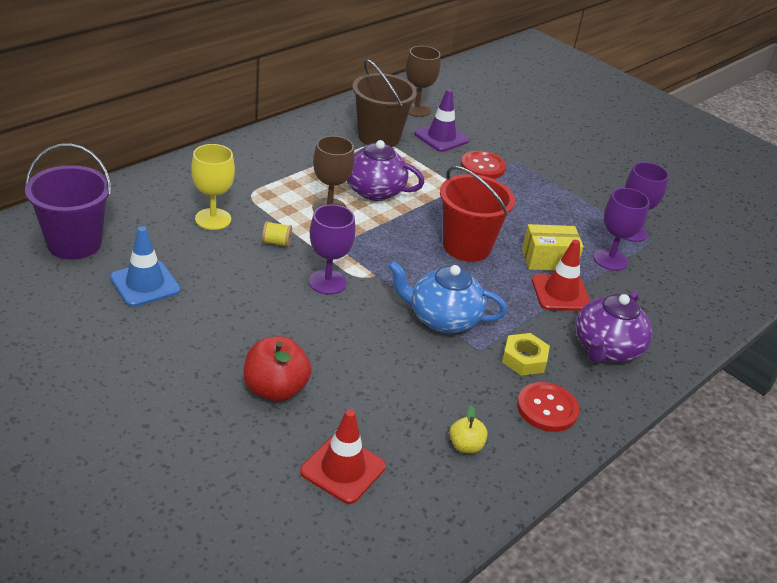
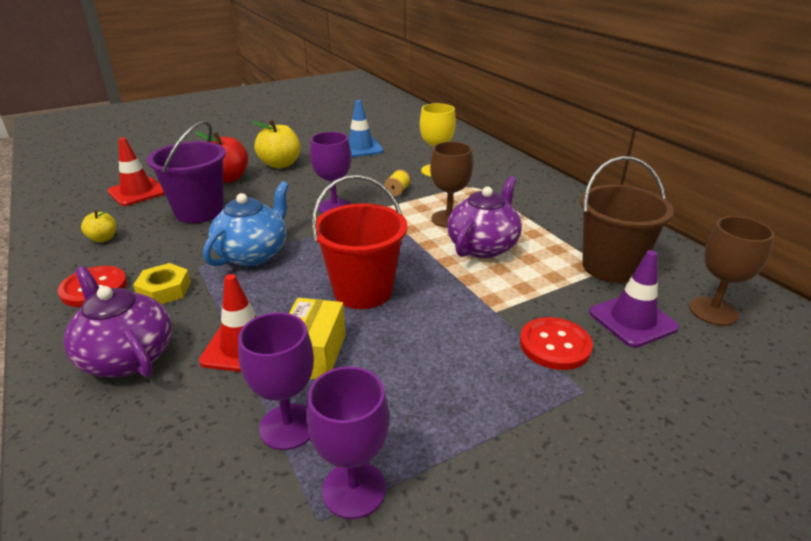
camera: 110 degrees right, 5 degrees down
(74, 243) = (412, 132): purple bucket -> purple bucket (199, 212)
(217, 349) = (280, 164): none -> yellow apple

